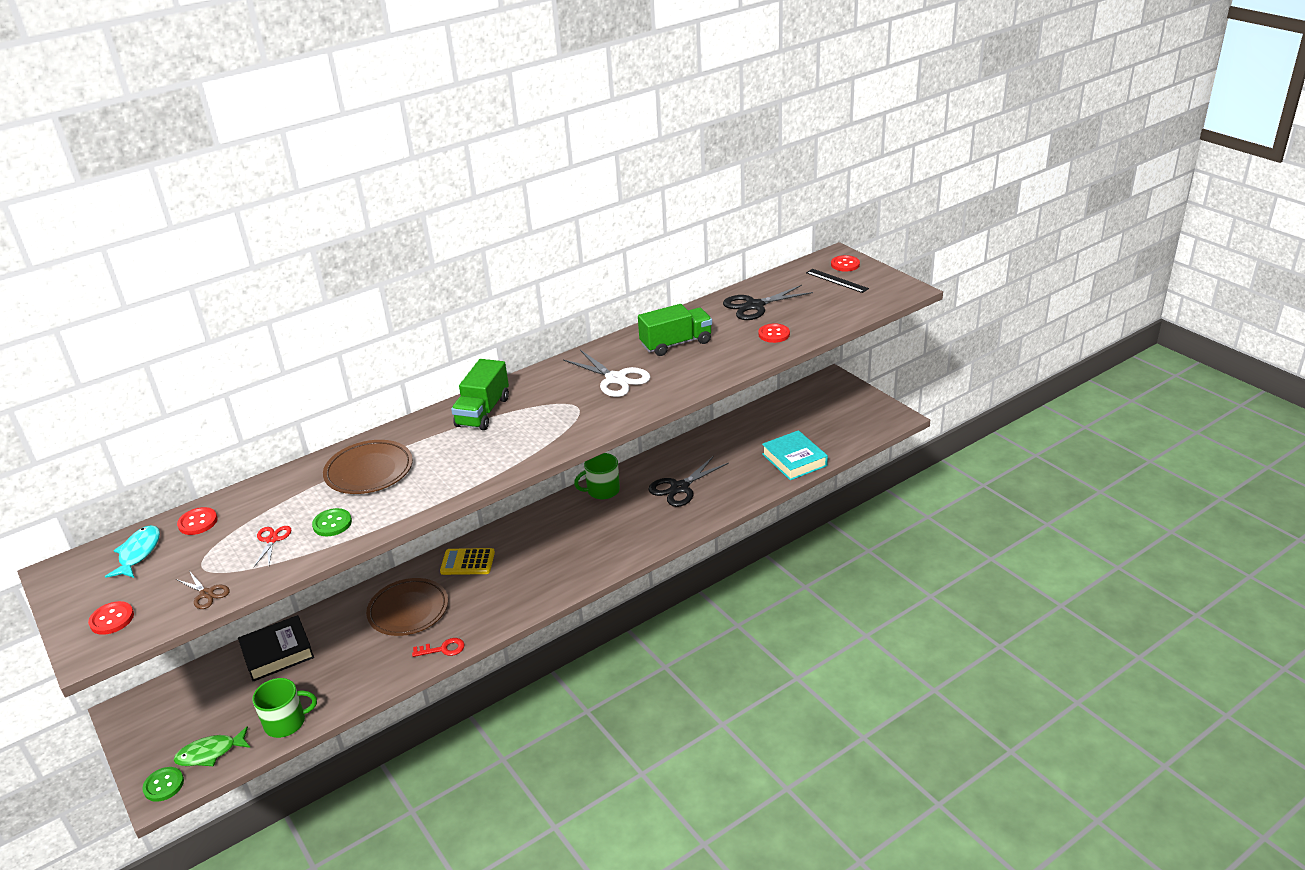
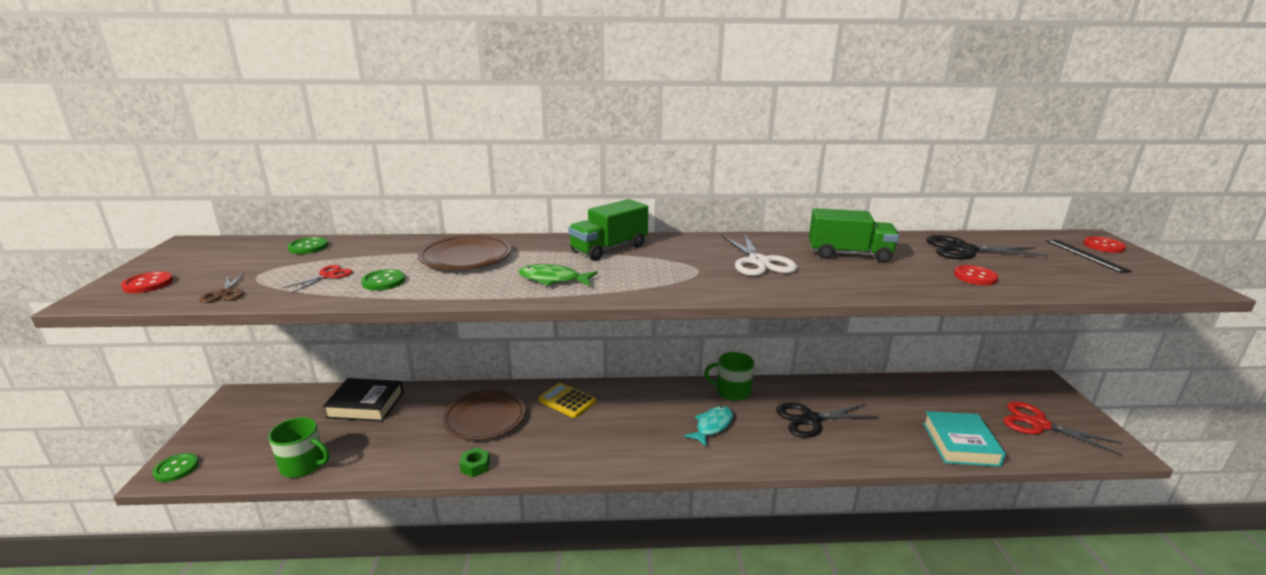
camera: 30 degrees right, 10 degrees down
(138, 553) = (244, 251): turquoise fish -> turquoise fish (712, 426)
(198, 522) = (308, 247): red button -> green button
(210, 753) = (232, 460): green fish -> green fish (553, 279)
(443, 649) = (475, 466): red key -> green nut
(839, 419) = (1038, 424): none -> red scissors

